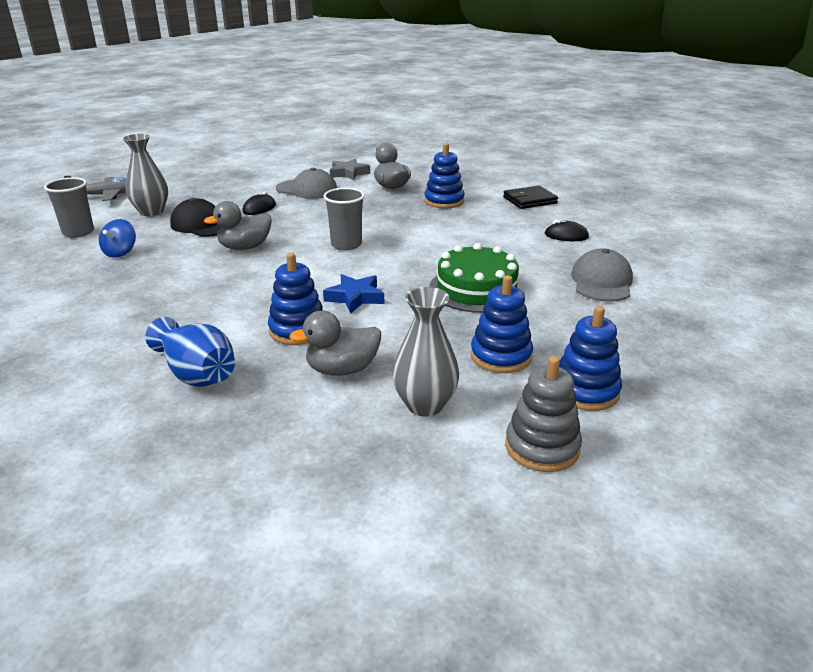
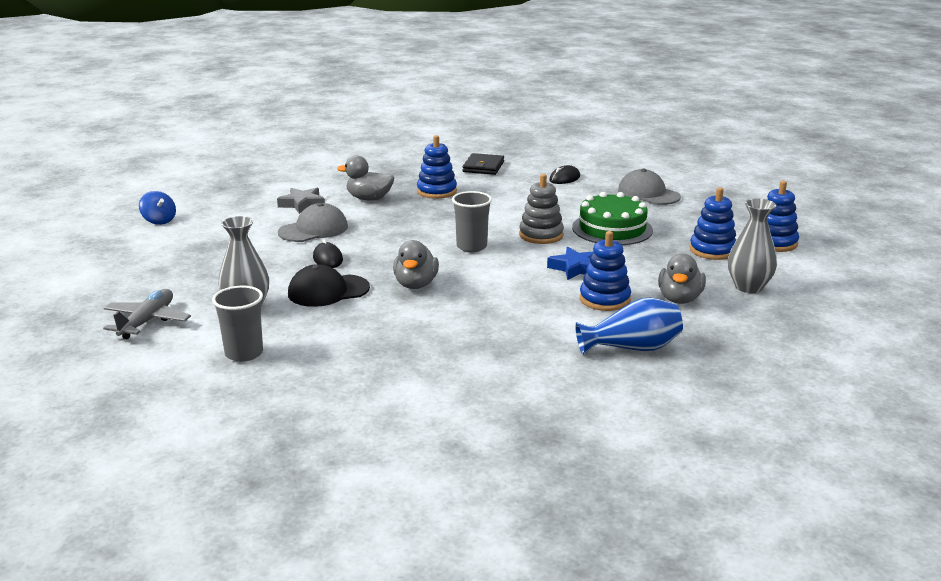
camera: 55 degrees left, 5 degrees down
(120, 252) = (340, 340): blue spinning top -> blue spinning top (159, 221)
(542, 447) = (819, 271): grey stacking toy -> grey stacking toy (541, 235)

